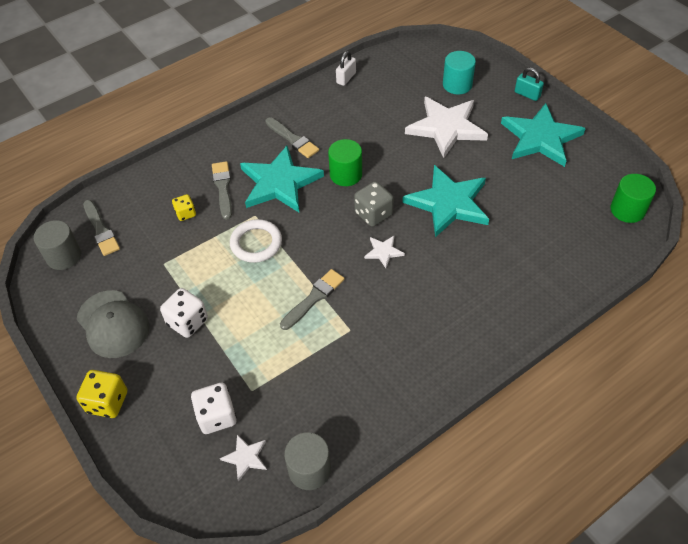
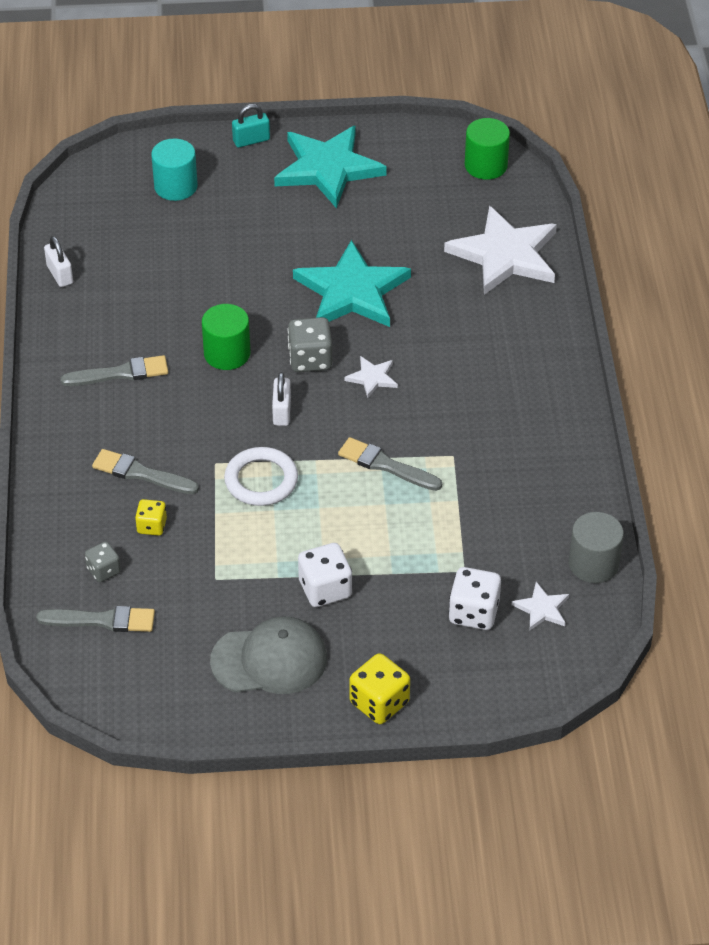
camera: 60 degrees left, 5 degrees down
(64, 256) = (114, 673): grey cylinder -> none
(139, 211) = (103, 570): none -> grey dice
(279, 183) = (183, 418): turquoise star -> none
(314, 298) = (385, 465): grey brush -> grey brush turned 45 degrees counterclockwise
(319, 223) = (282, 412): none -> white padlock
(446, 128) = (236, 233): white star -> white star (505, 255)

